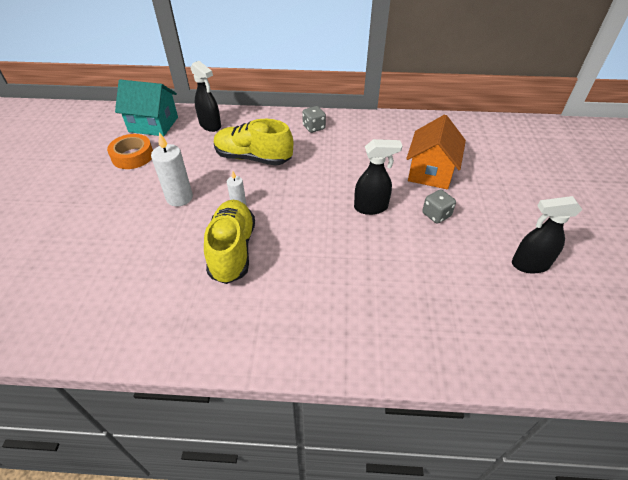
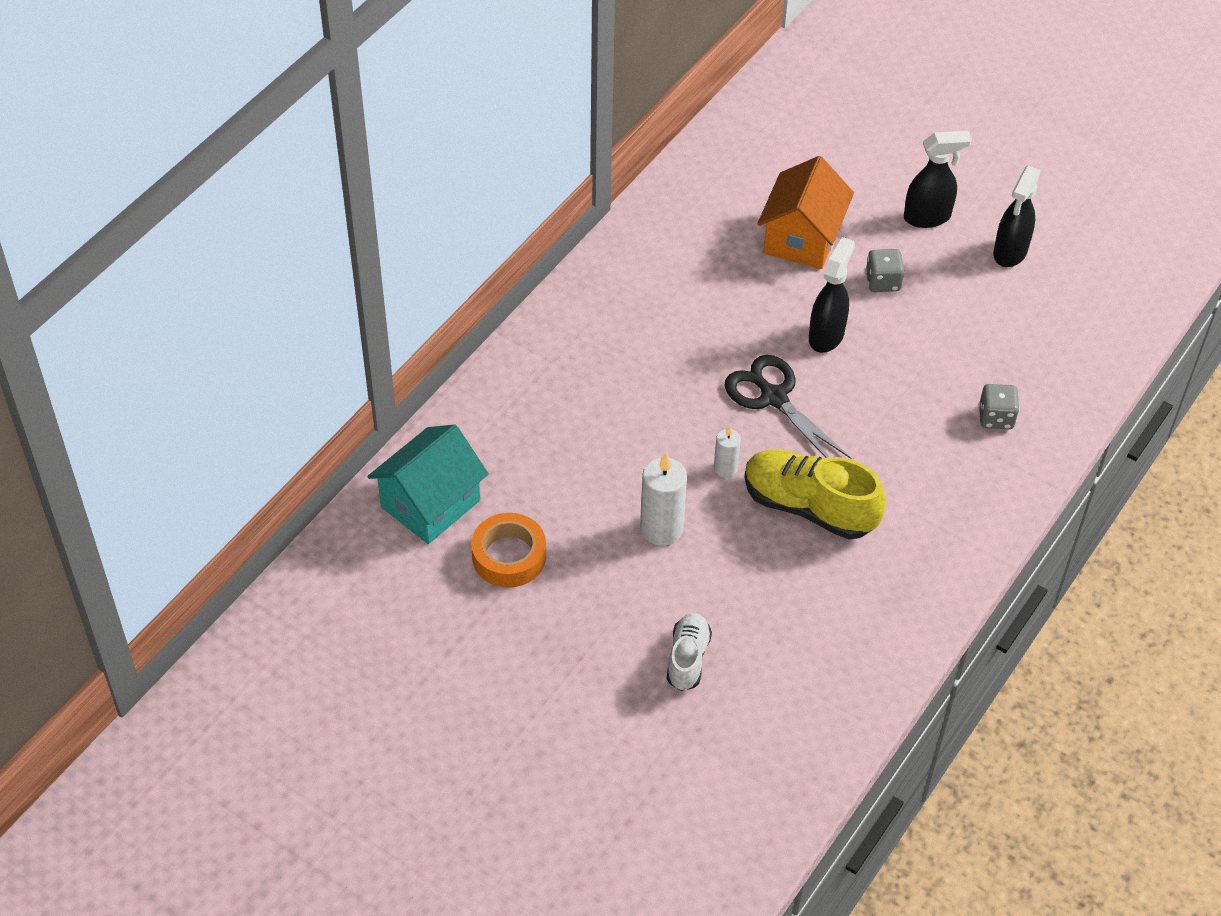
camera: 60 degrees left, 5 degrees up
(86, 242) = (687, 659): none -> white shoe
(210, 125) = (495, 430): black spray bottle -> black spray bottle (927, 217)
(253, 158) = (627, 411): yellow shoe -> none
(305, 204) = (774, 398): none -> black scissors
(314, 127) = (602, 306): grey dice -> grey dice (995, 417)
(430, 172) = (802, 238): orange house -> orange house turned 60 degrees clockwise

